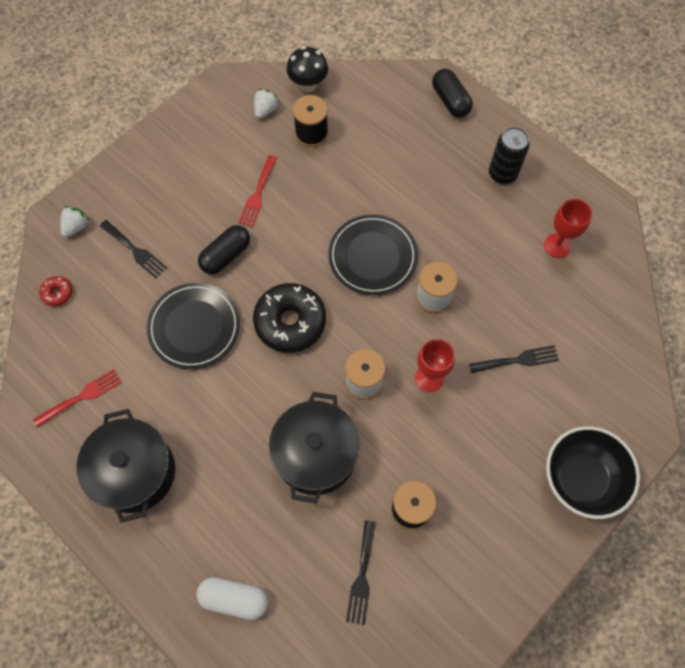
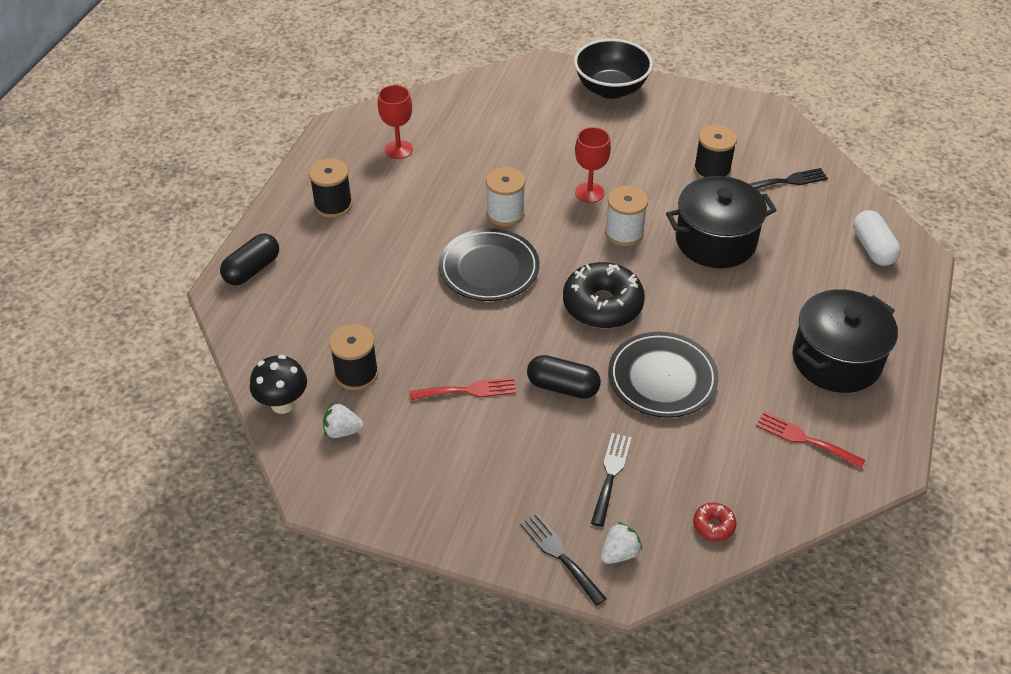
camera: 115 degrees left, 20 degrees down
(76, 227) = (619, 553): white strawberry -> white strawberry turned 135 degrees clockwise
(502, 174) = (333, 205): black can -> black spool
(518, 360) = (533, 145): black fork -> black fork (560, 555)

